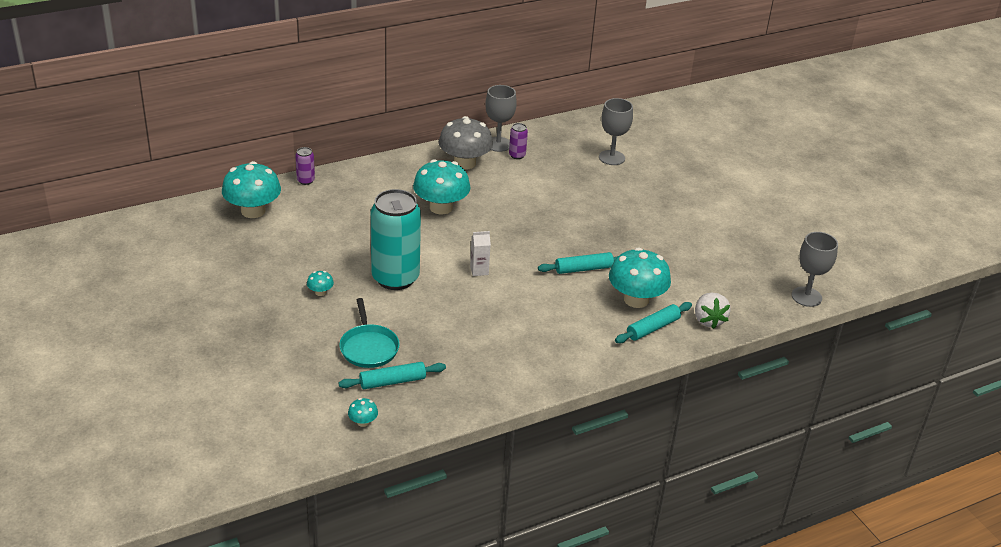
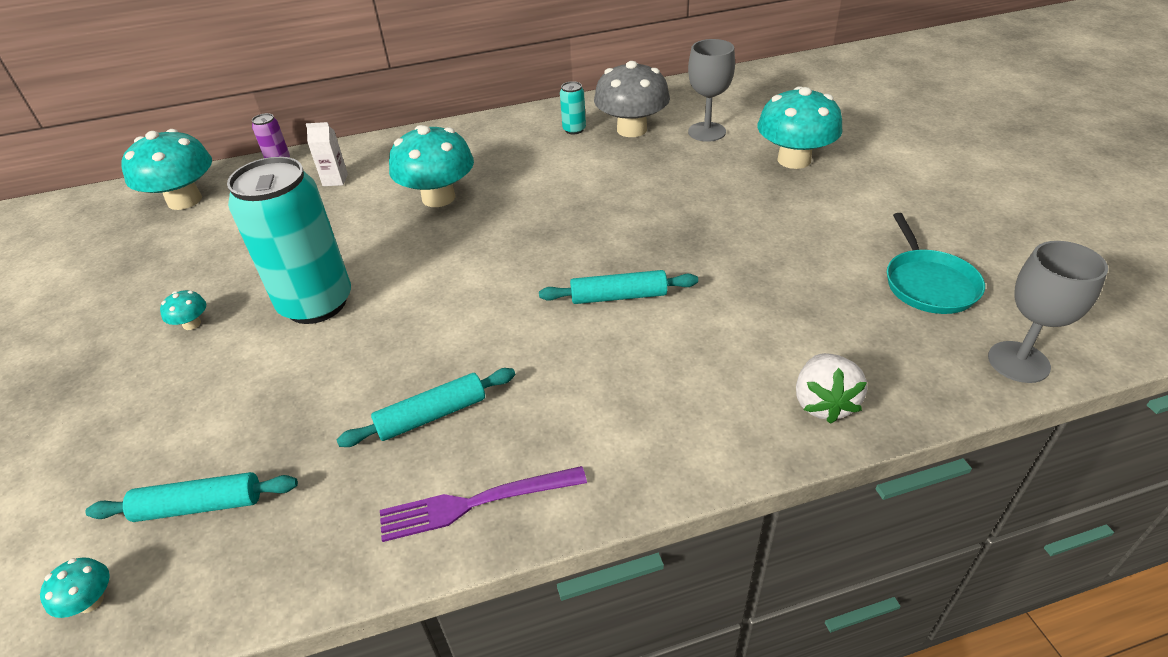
camera: 15 degrees right, 5 degrees up
(368, 347) = (202, 430): turquoise pan -> turquoise pan (928, 283)
(464, 163) = (499, 139): grey mushroom -> grey mushroom (632, 129)
(479, 270) = (450, 295): white carton -> white carton (335, 180)
(498, 144) = (554, 116): grey goblet -> none
(517, 155) = (574, 129): purple can -> turquoise can
(541, 372) = (476, 503): none -> purple fork
(636, 299) = (695, 355): turquoise mushroom -> turquoise mushroom (794, 160)
(653, 328) = (714, 415): turquoise rolling pin -> turquoise rolling pin (432, 415)

